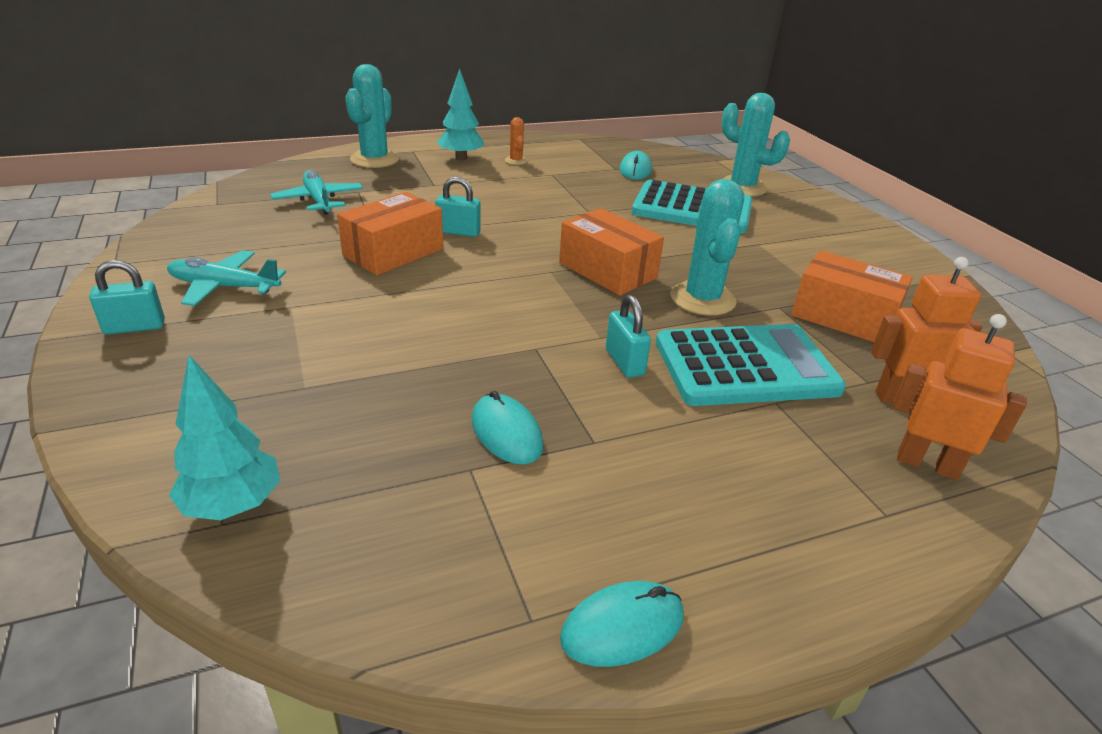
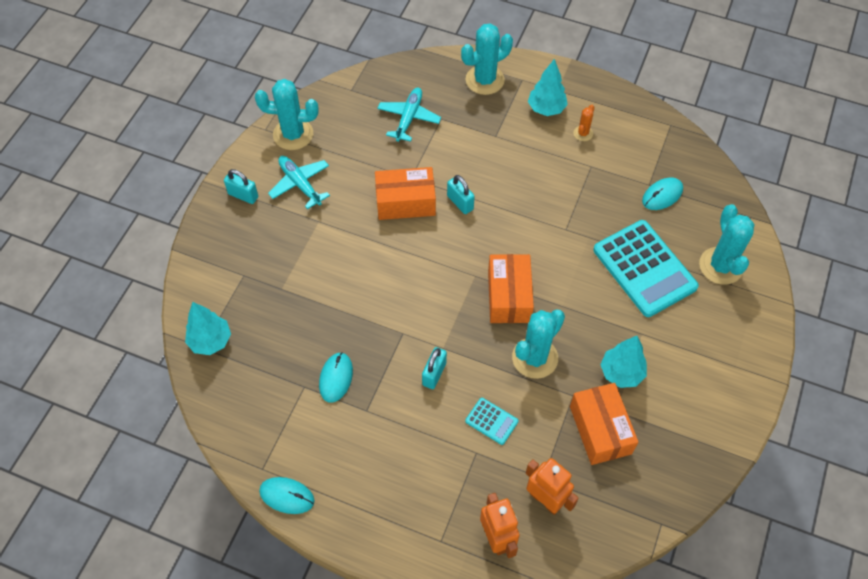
camera: 45 degrees right, 25 degrees up
(166, 254) = (293, 134): none -> turquoise cactus
(745, 366) = (491, 421): turquoise calculator -> turquoise calculator, size x0.45
(788, 273) = (621, 373): none -> turquoise tree

